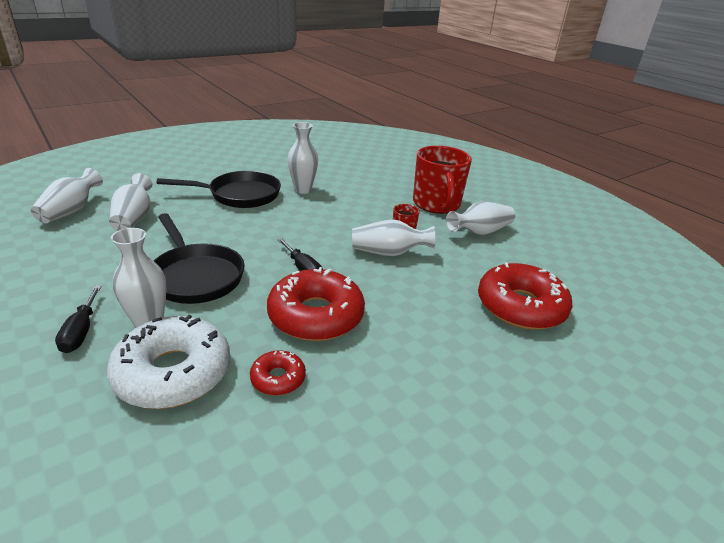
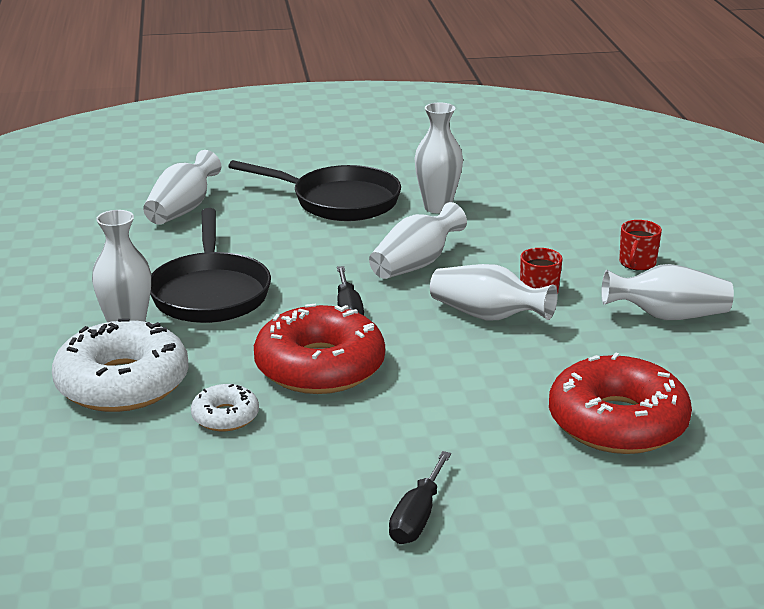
camera: 30 degrees right, 5 degrees down
(71, 211) = (116, 188): white vase -> white vase (415, 264)
(81, 331) = (57, 323): black screwdriver -> black screwdriver (417, 517)
(278, 378) = (225, 416): red donut -> white donut
(436, 204) = (637, 263): red mug -> red mug, size x0.44

